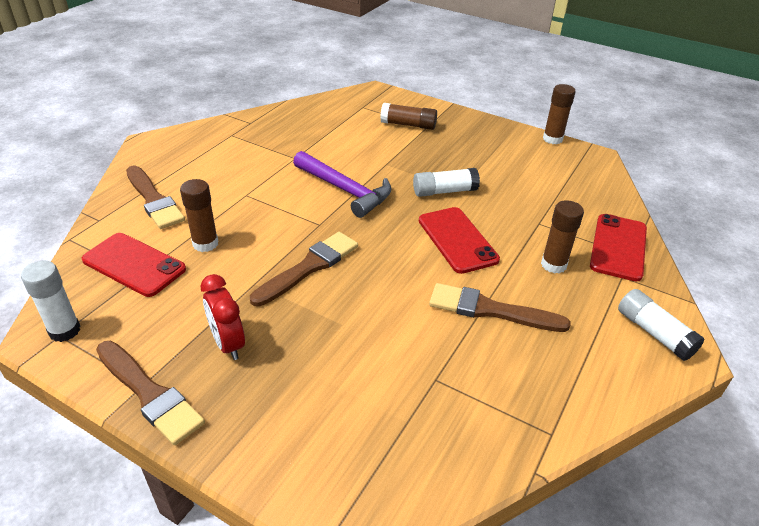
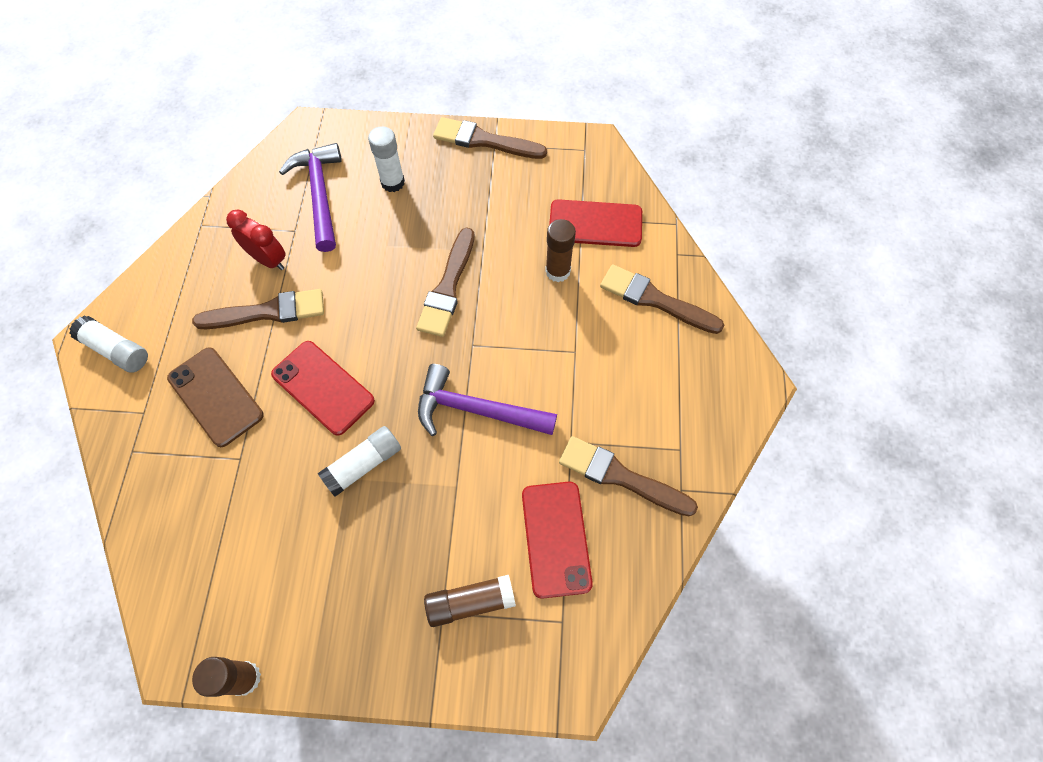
camera: 155 degrees right, 25 degrees up
(64, 331) = (584, 153): white glue stick -> white glue stick (392, 182)
(228, 344) = (461, 193): red clock -> red clock (268, 260)
(279, 136) = (620, 476): none -> brown brush
(388, 410) = (320, 194): none -> purple hammer
(553, 265) = (215, 396): brown glue stick -> brown phone
(618, 247) = (146, 457): red phone -> red phone (556, 538)

